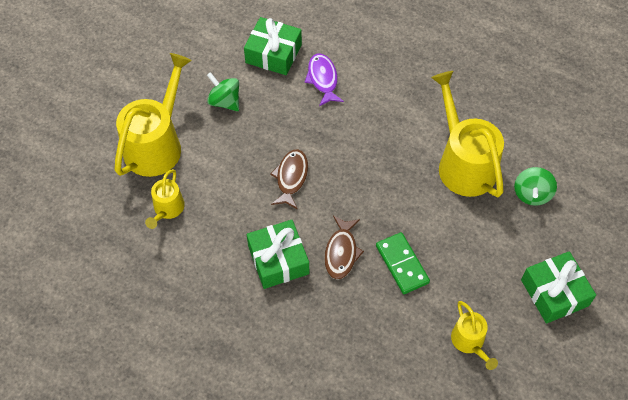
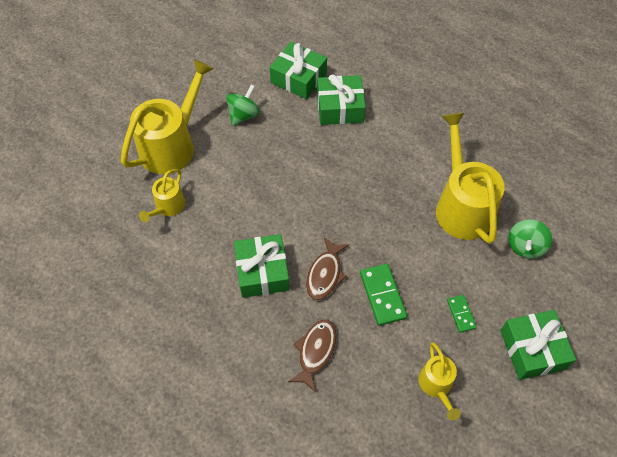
camera: 10 degrees right, 0 degrees up
(224, 101) = (244, 115): green spinning top -> green spinning top turned 75 degrees clockwise
(291, 178) = (291, 195): brown fish -> brown fish (315, 351)
(323, 79) = (340, 107): purple fish -> green gift
(481, 270) = (461, 314): none -> green domino

